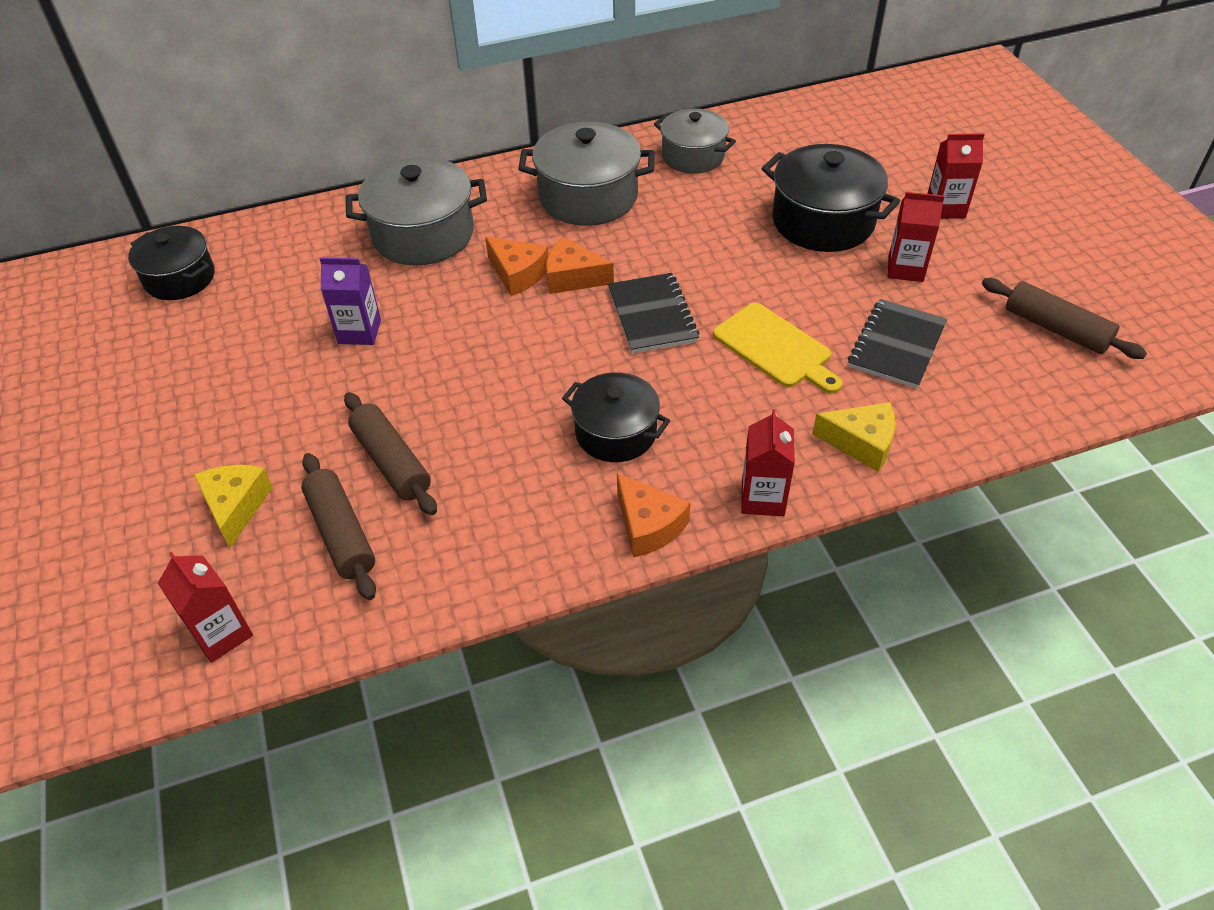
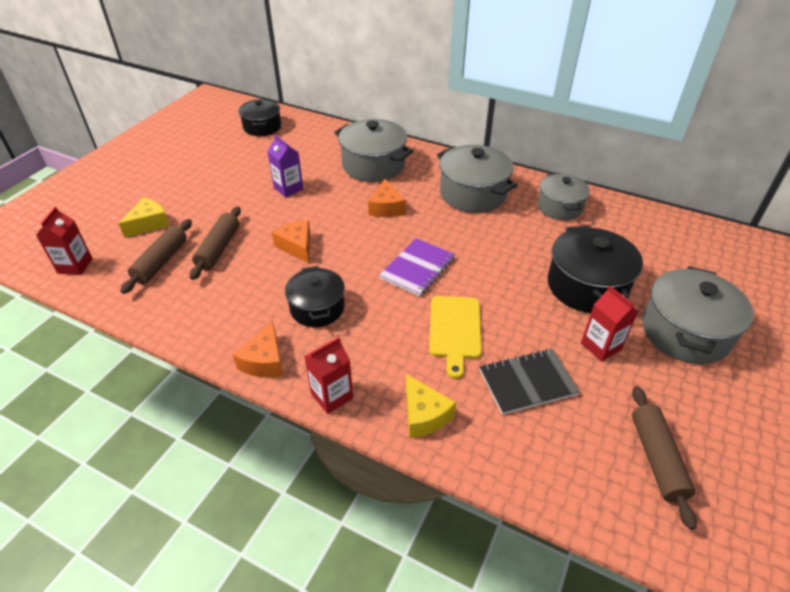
camera: 45 degrees right, 5 degrees down
(572, 277) = (408, 225): orange cheese -> orange cheese (297, 246)
(652, 315) = (418, 268): black notebook -> purple notebook
(945, 208) = (685, 332): red carton -> grey pot

